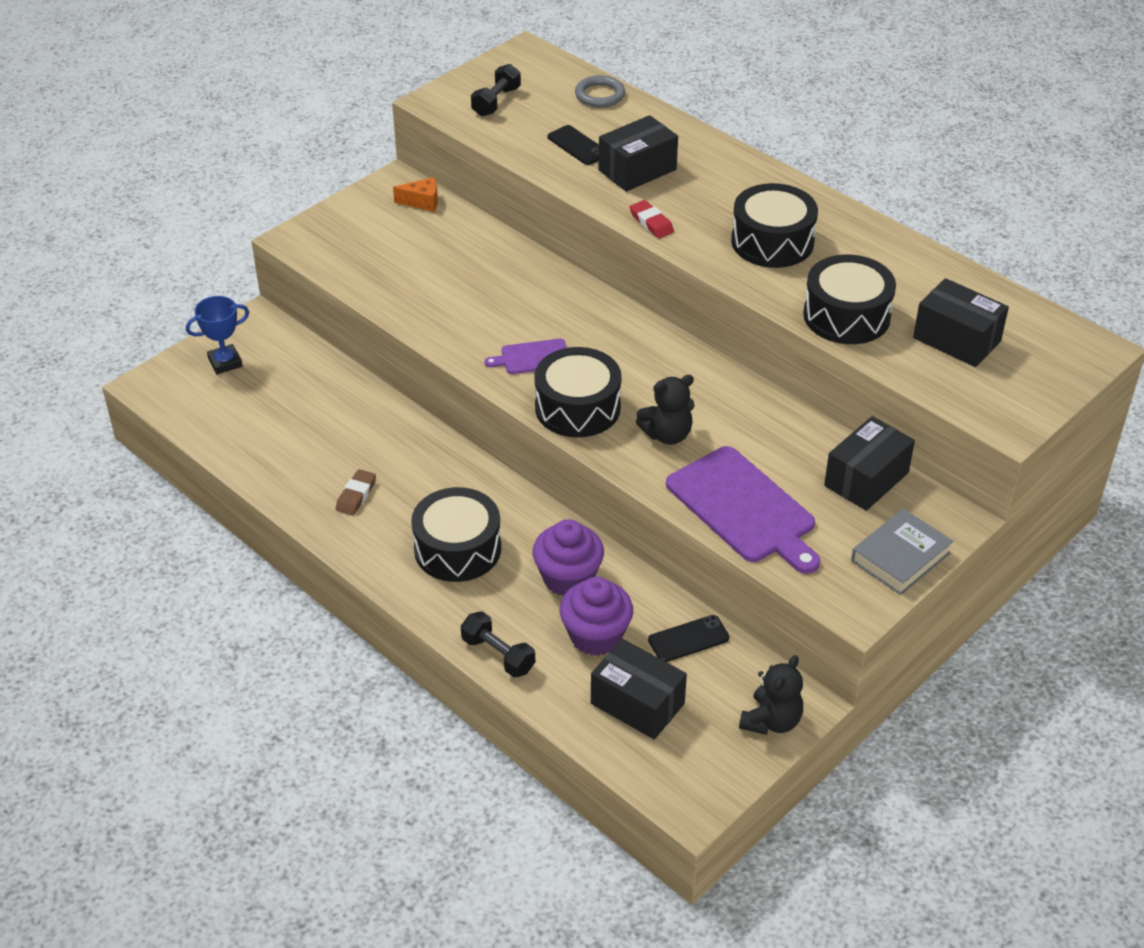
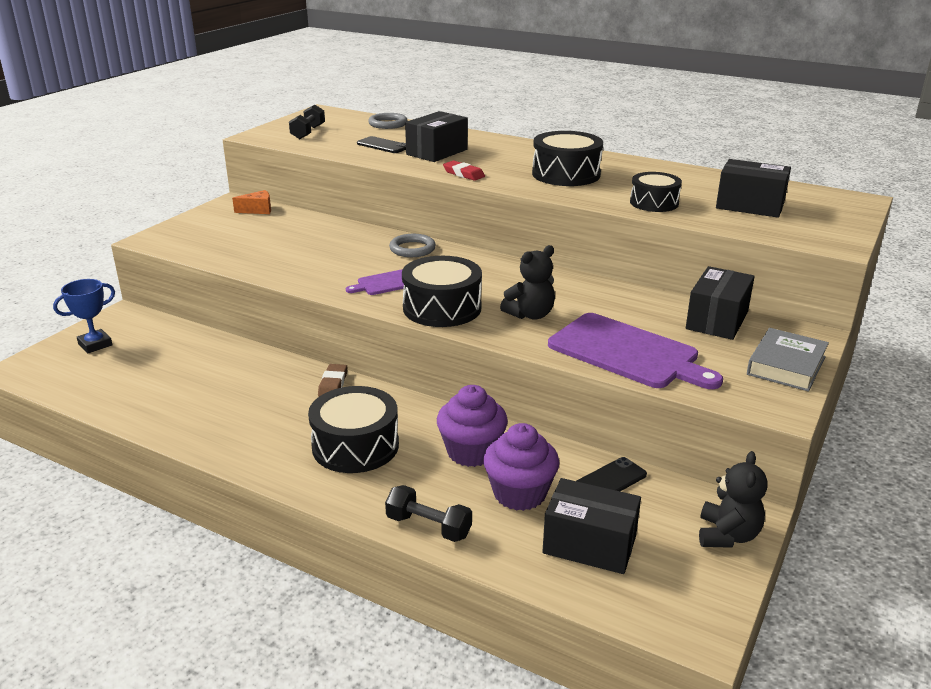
camera: 15 degrees left, 15 degrees down
(356, 495) = (242, 420): brown eraser -> brown eraser (333, 384)
(579, 303) = (412, 249): none -> grey ring
(846, 316) = (654, 203): black drum -> black drum, size x0.65

